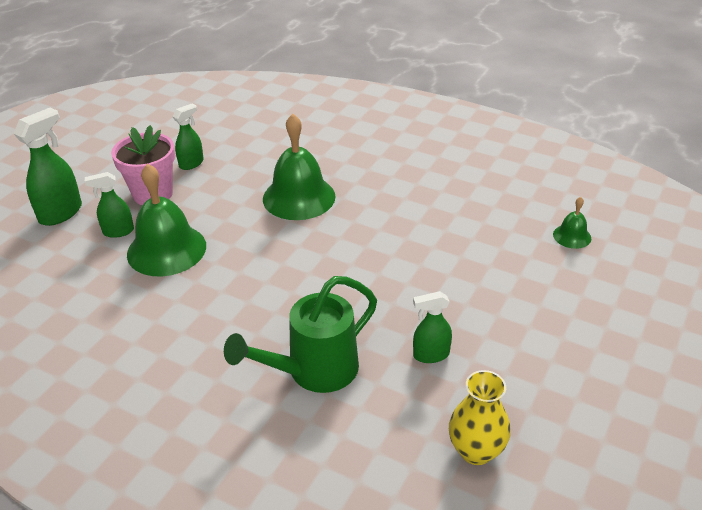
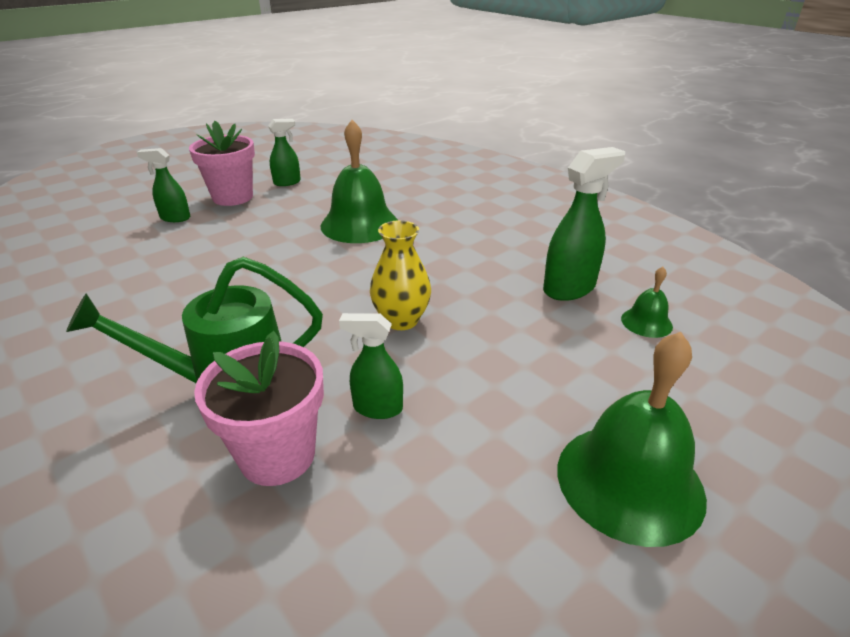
camera: 20 degrees right, 5 degrees down
(61, 213) = (146, 196): green spray bottle -> green spray bottle (569, 288)
(166, 249) = (200, 240): green bell -> green bell (629, 481)
(389, 407) = (277, 455): none -> pink flower pot
(476, 451) = (343, 557): yellow vase -> yellow vase (401, 320)

